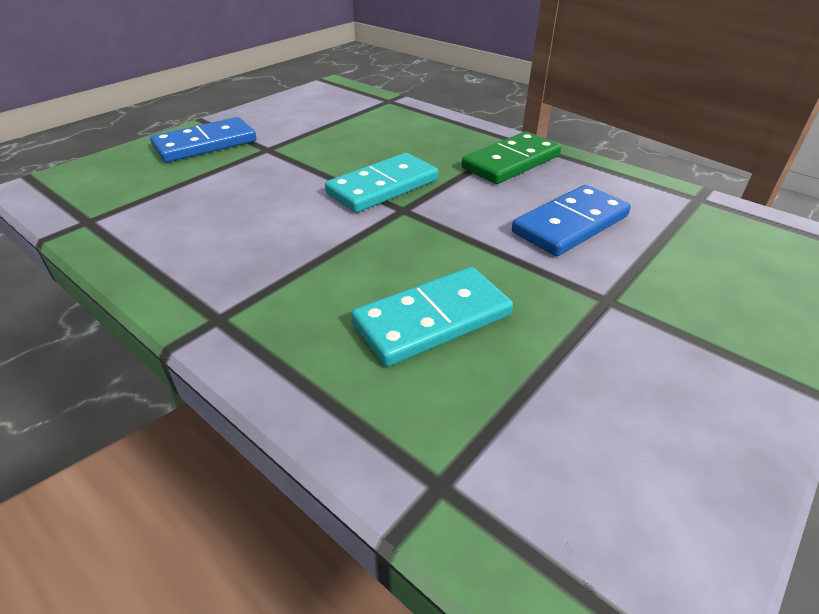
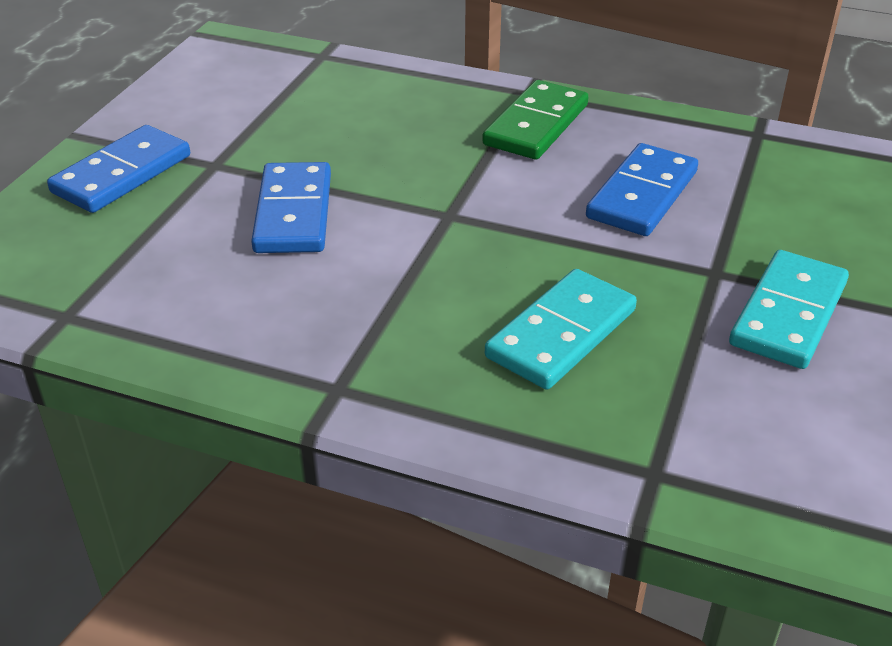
camera: 20 degrees left, 0 degrees up
(292, 186) = (294, 213): none -> blue domino
(382, 187) = (405, 190): turquoise domino -> turquoise domino (788, 314)

